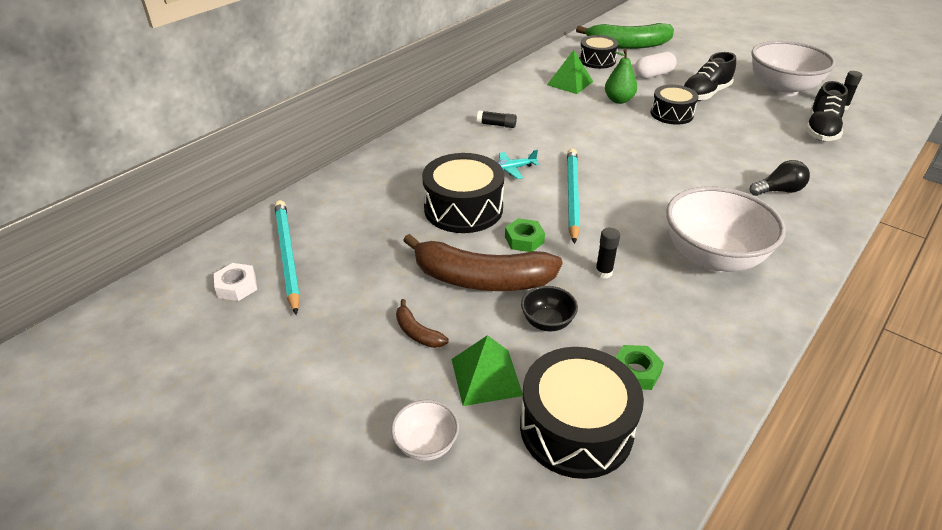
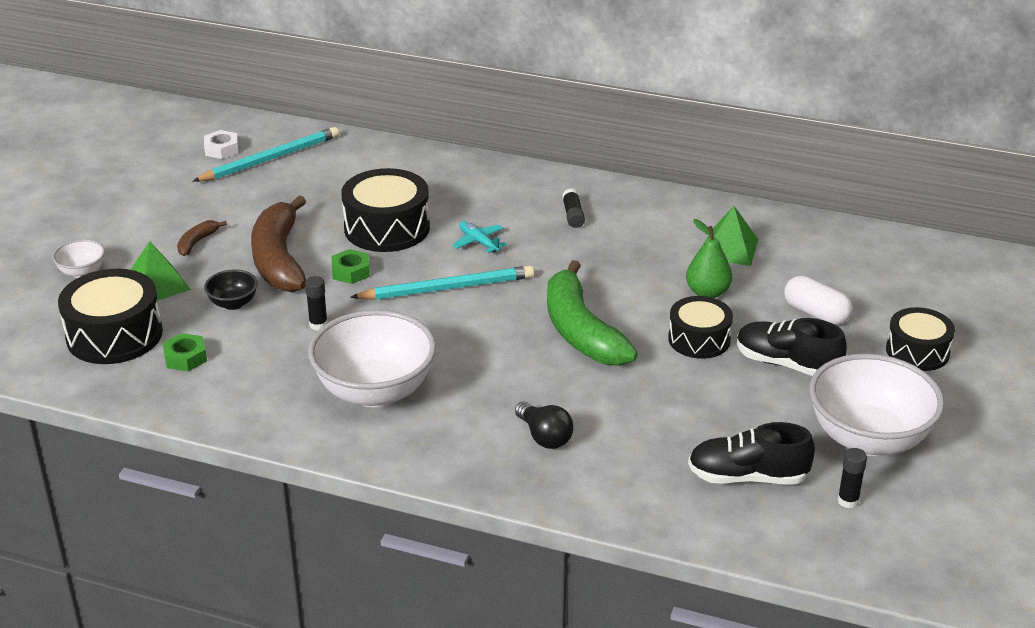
camera: 70 degrees right, 5 degrees down
(597, 60) = (824, 260): black drum -> black drum (917, 351)
(628, 45) = (908, 280): green banana -> green banana (581, 331)

